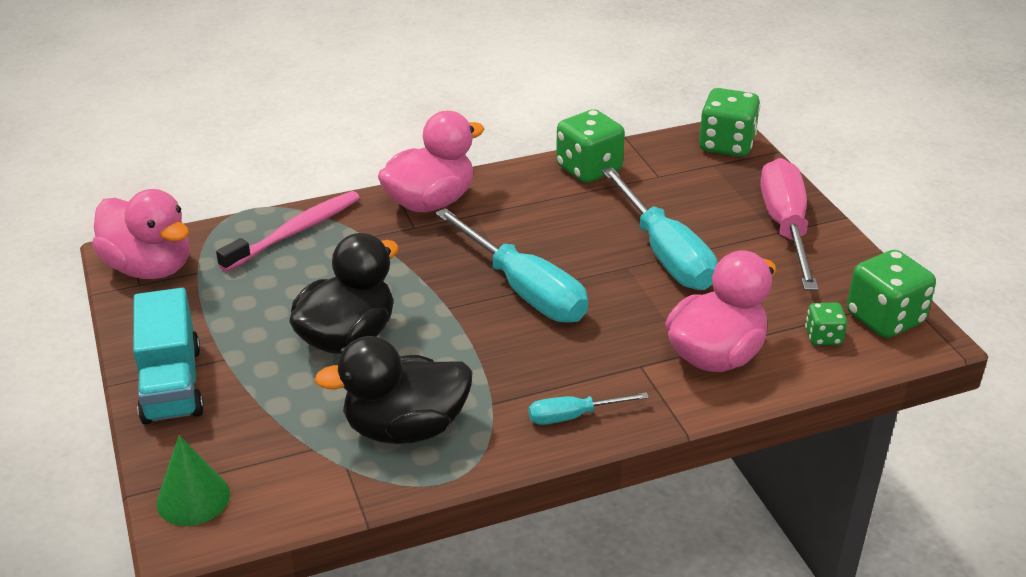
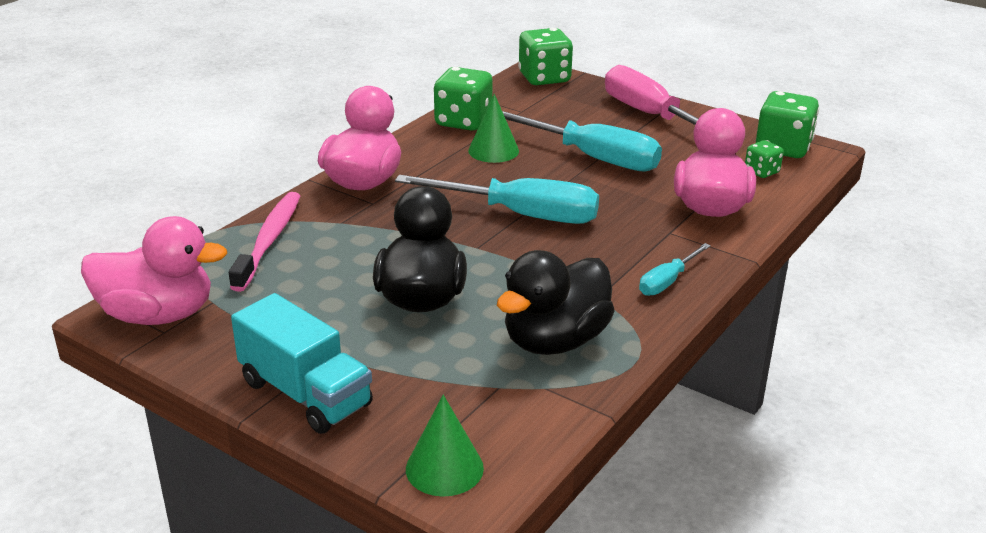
camera: 35 degrees left, 5 degrees down
(580, 211) = (493, 150): none -> green cone

